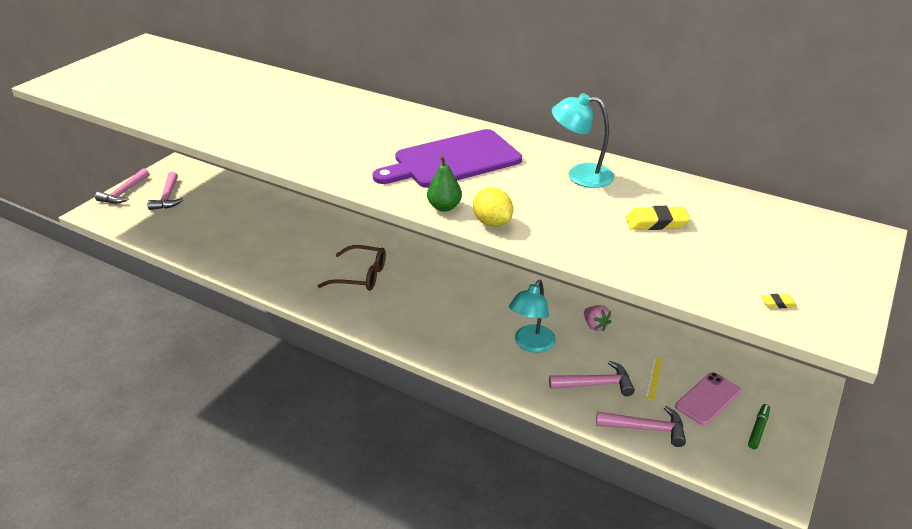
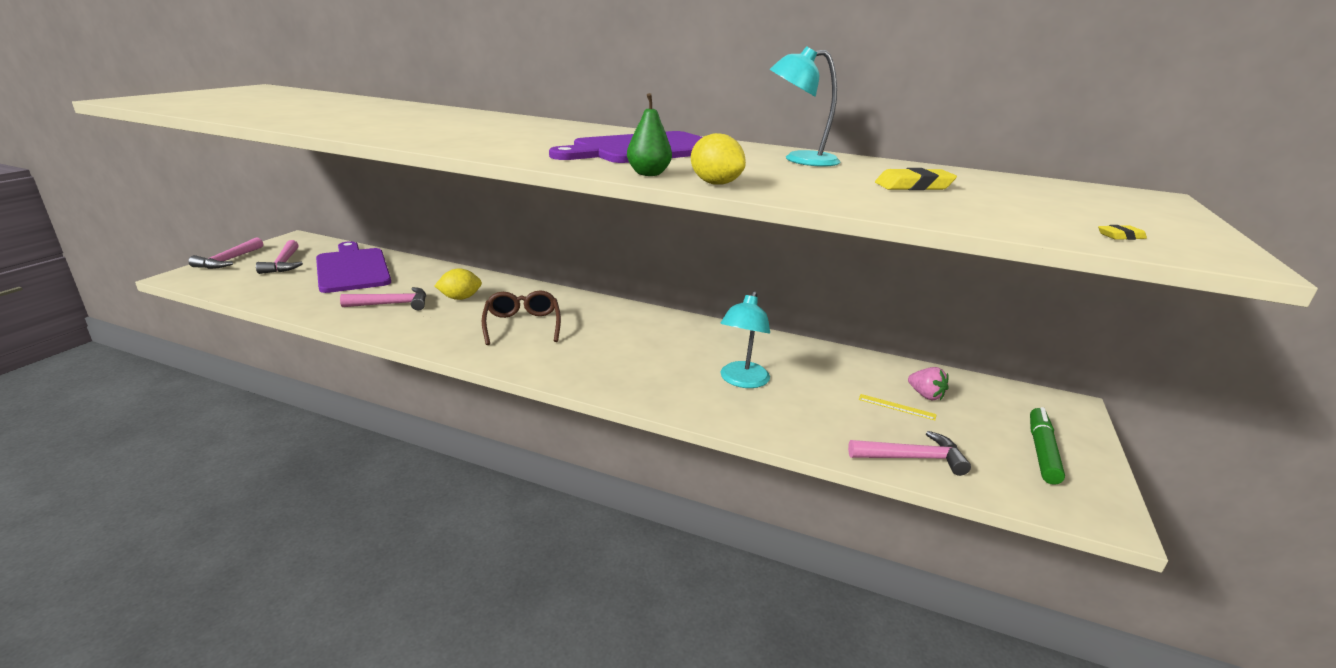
camera: 10 degrees left, 10 degrees down
(223, 204) = (352, 269): none -> purple cutting board
(311, 242) = (460, 298): none -> yellow lemon
(360, 276) = (522, 325): brown glasses -> brown glasses turned 105 degrees counterclockwise
(595, 325) = (809, 361): pink strawberry -> pink strawberry (925, 395)
(596, 384) = (833, 416): pink hammer -> pink hammer (392, 304)
(653, 378) = (896, 407): yellow ruler -> yellow ruler turned 75 degrees counterclockwise
(708, 399) = (968, 424): pink phone -> none
(758, 429) = (1042, 452): green marker -> green marker, size x1.57

